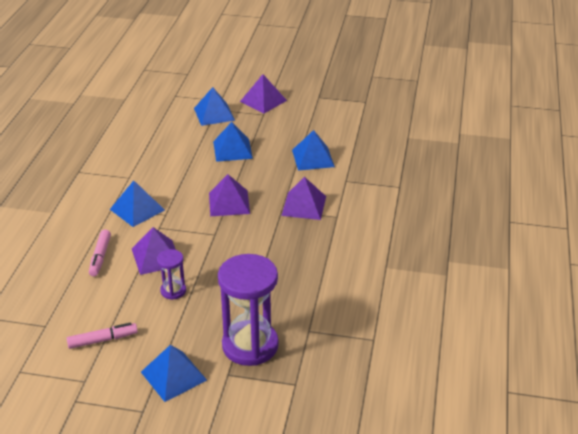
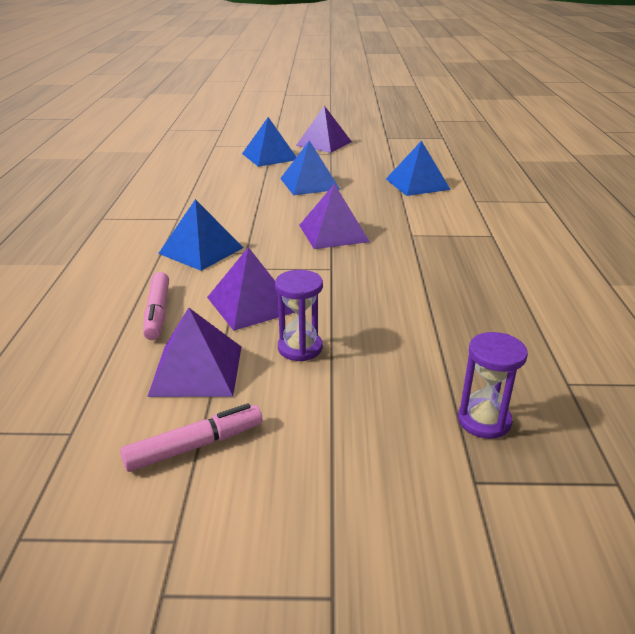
camera: 10 degrees left, 5 degrees down
(174, 376) = (367, 500): blue pyramid -> none
(250, 345) = (484, 421): purple hourglass -> purple hourglass, size x0.48
(304, 206) = (439, 228): purple pyramid -> purple pyramid (196, 370)

